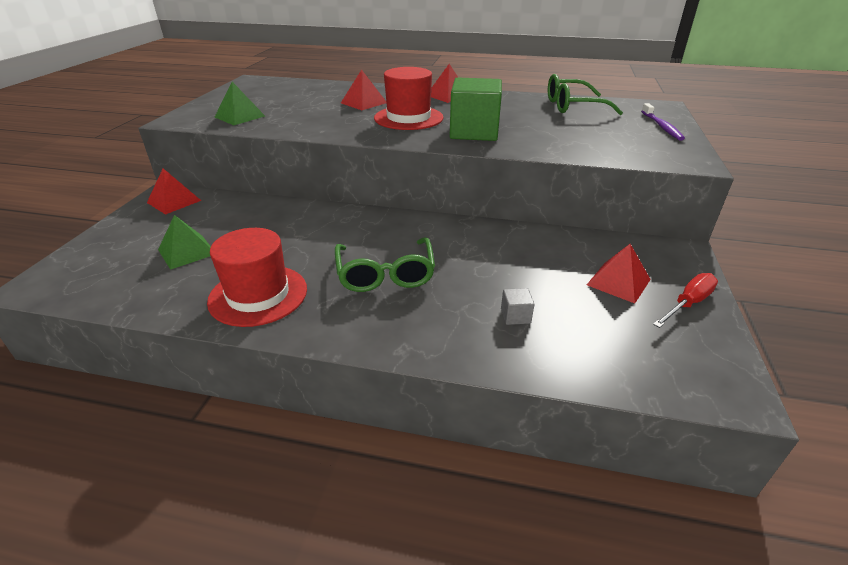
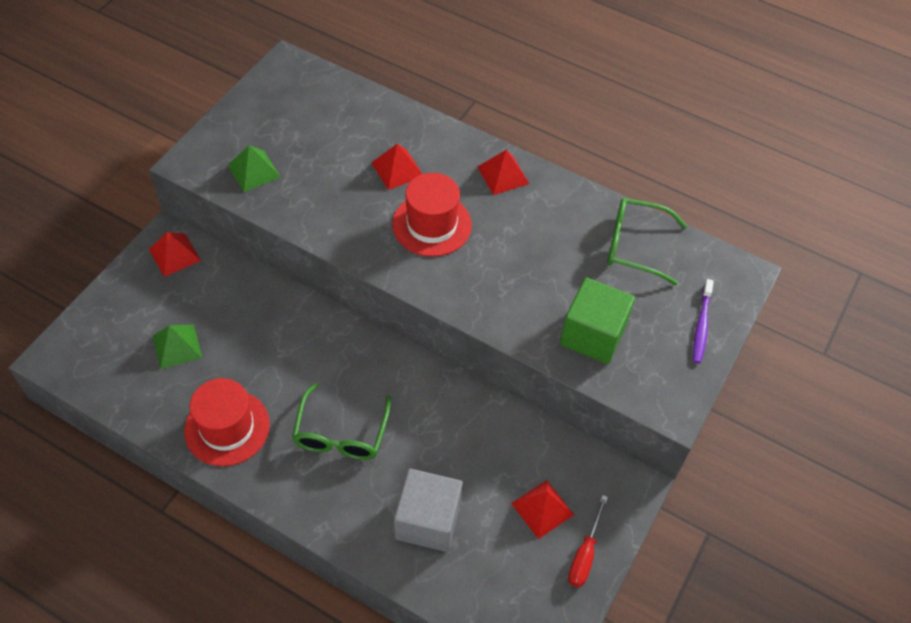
camera: 15 degrees right, 20 degrees up
(474, 132) = (486, 279): green cube -> green cube (592, 335)
(515, 316) = (428, 521): grey cube -> grey cube, size x2.47
(688, 303) = (584, 554): red screwdriver -> red screwdriver turned 135 degrees clockwise

